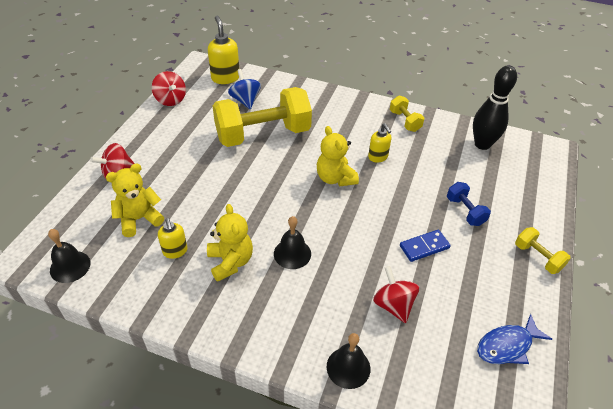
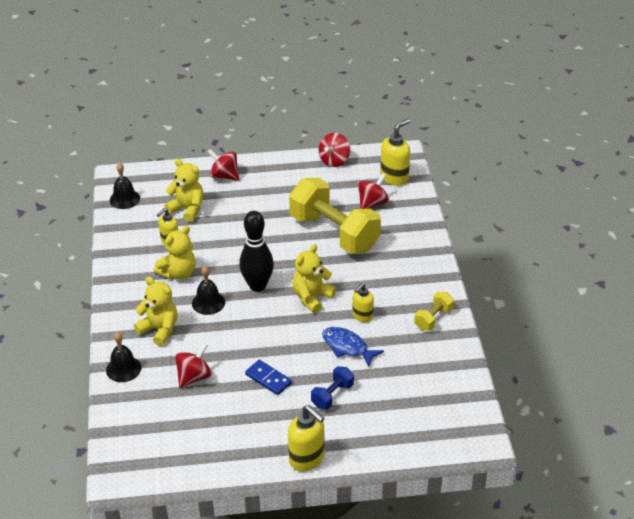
camera: 65 degrees right, 5 degrees down
(245, 100) = (372, 203): blue spinning top -> red spinning top
(306, 310) = (159, 329): none -> yellow teddy bear
(482, 144) = (443, 386): black bowling pin -> black bowling pin (257, 286)
(507, 346) = (194, 455): blue fish -> blue fish (347, 347)
(537, 257) = (307, 459): yellow dumbbell -> yellow soap dispenser

